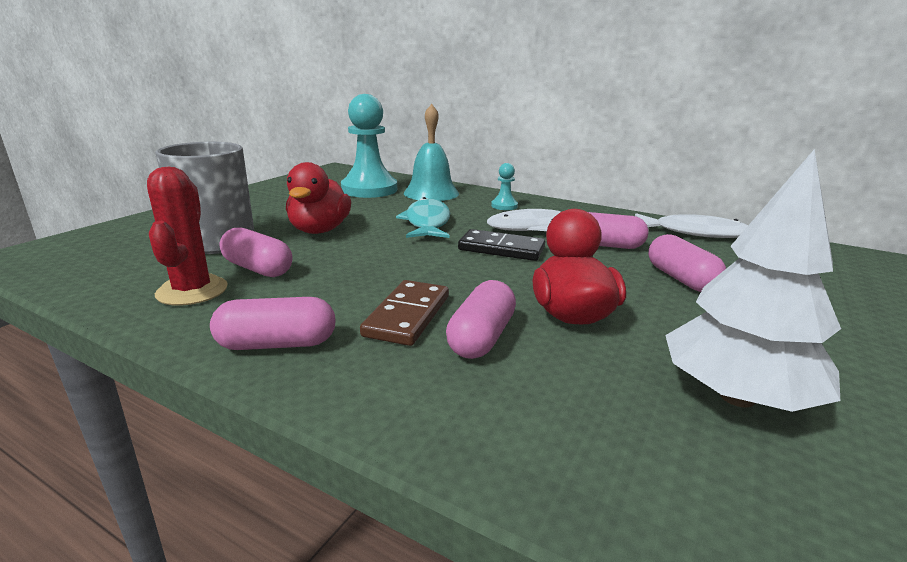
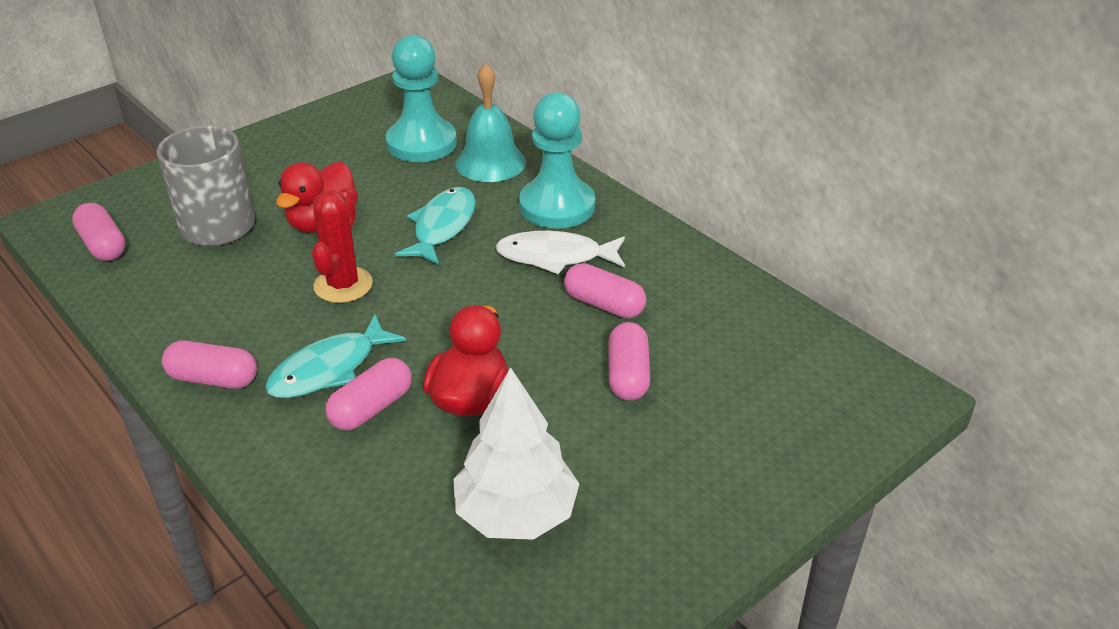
camera: 20 degrees right, 15 degrees up
(192, 291) = (173, 299): red cactus -> red cactus (343, 285)
(258, 269) = (237, 278): pink capsule -> pink capsule (103, 245)
(407, 316) = (329, 369): brown domino -> turquoise fish
(501, 249) = (485, 290): black domino -> none
(504, 206) = (557, 206): turquoise pawn -> turquoise pawn, size x2.29
(695, 233) = (738, 302): white fish -> none

